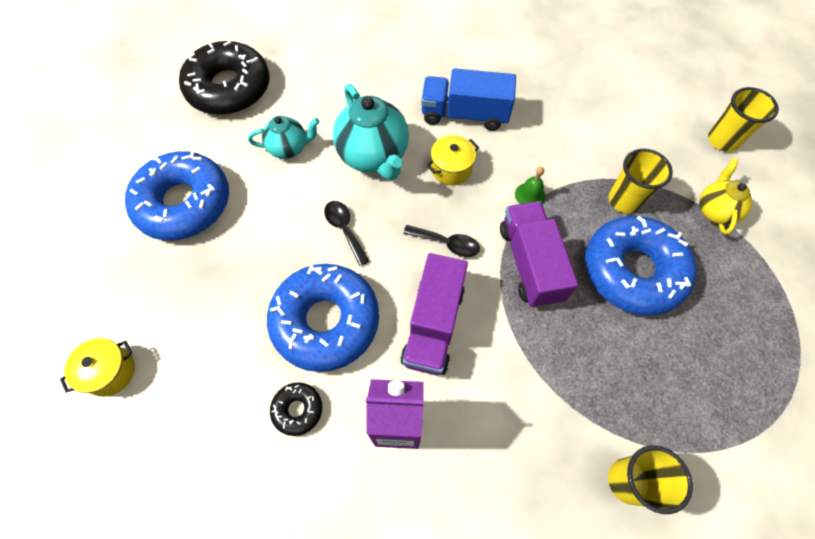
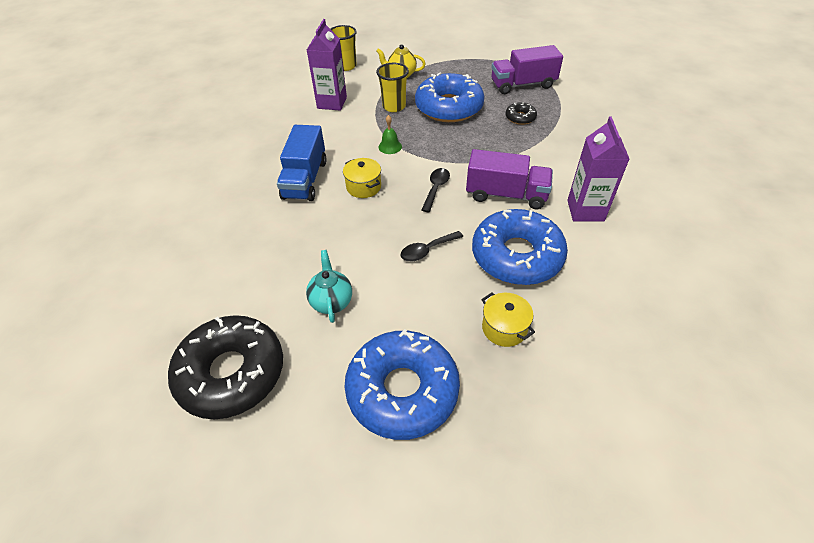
camera: 90 degrees left, 15 degrees down
(110, 372) = (608, 418): yellow pot -> yellow pot (504, 328)
(297, 410) = (594, 266): black donut -> black donut (520, 117)
(373, 156) = (347, 235): turquoise teapot -> none
(530, 263) = (448, 148): purple truck -> purple truck (522, 85)
(622, 129) = (332, 103): none -> purple carton
(628, 481) = (583, 118): yellow cup -> none

